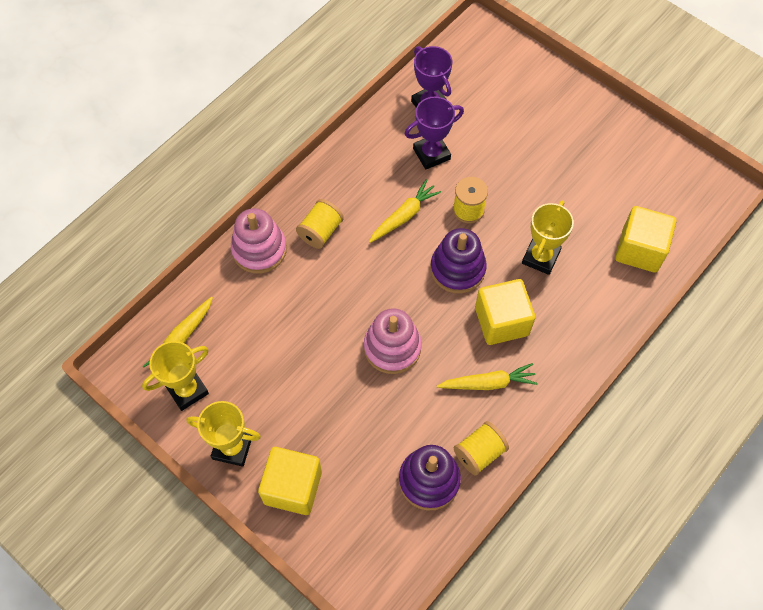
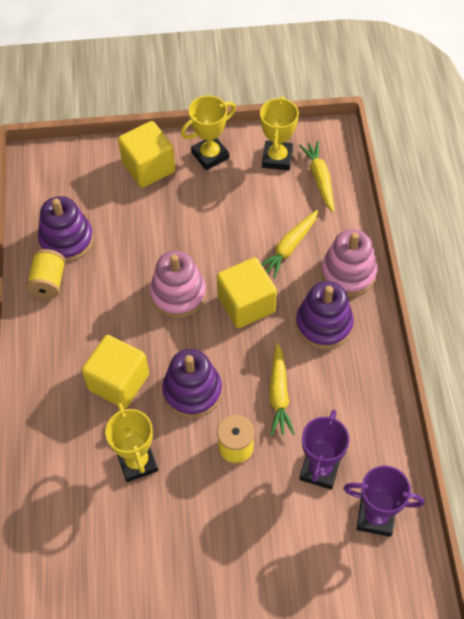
camera: 135 degrees right, 5 degrees down
(320, 232) = (324, 324): yellow spool -> purple stacking toy
(488, 383) = (86, 330): yellow carrot -> yellow carrot (289, 247)
(639, 250) = (59, 549): yellow cube -> yellow cube (246, 304)

